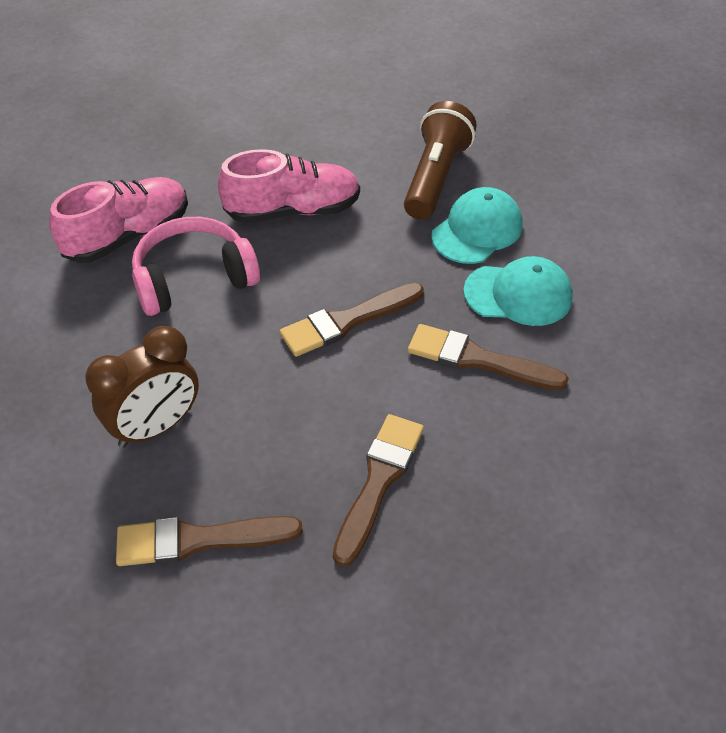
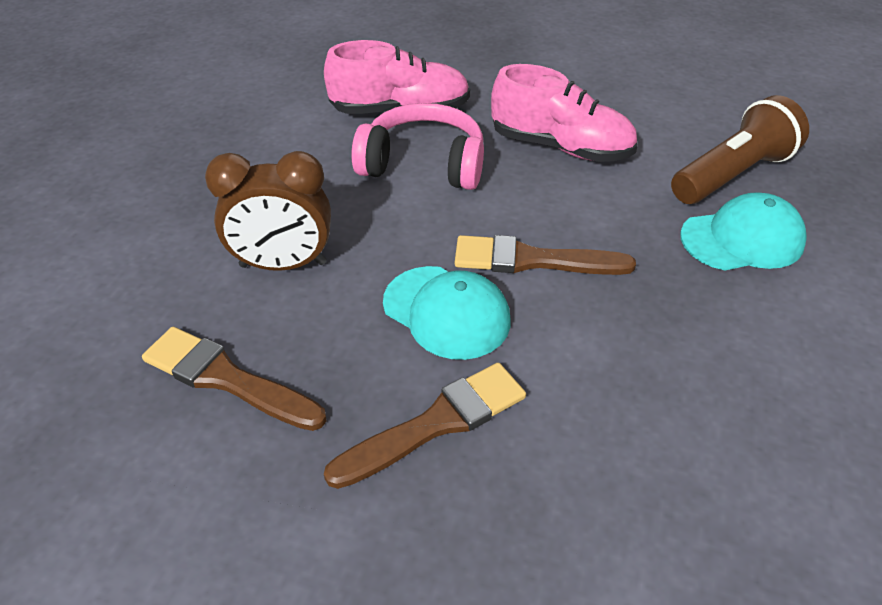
camera: 35 degrees right, 5 degrees down
(478, 359) = (644, 361): brown brush -> none
(518, 294) = (744, 320): turquoise cap -> turquoise cap (446, 312)

